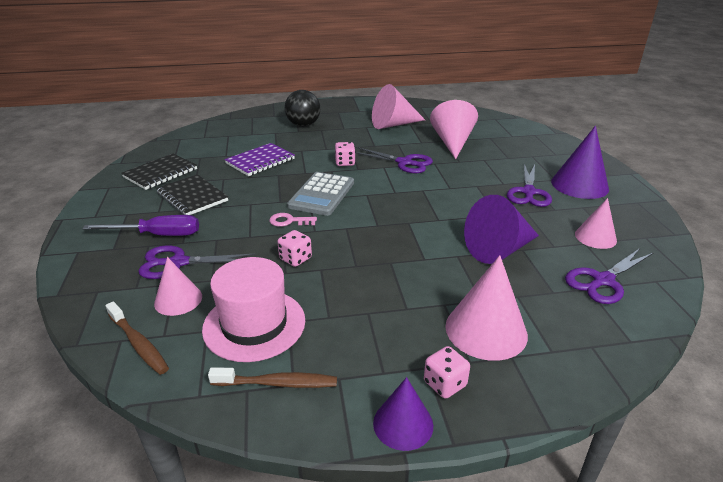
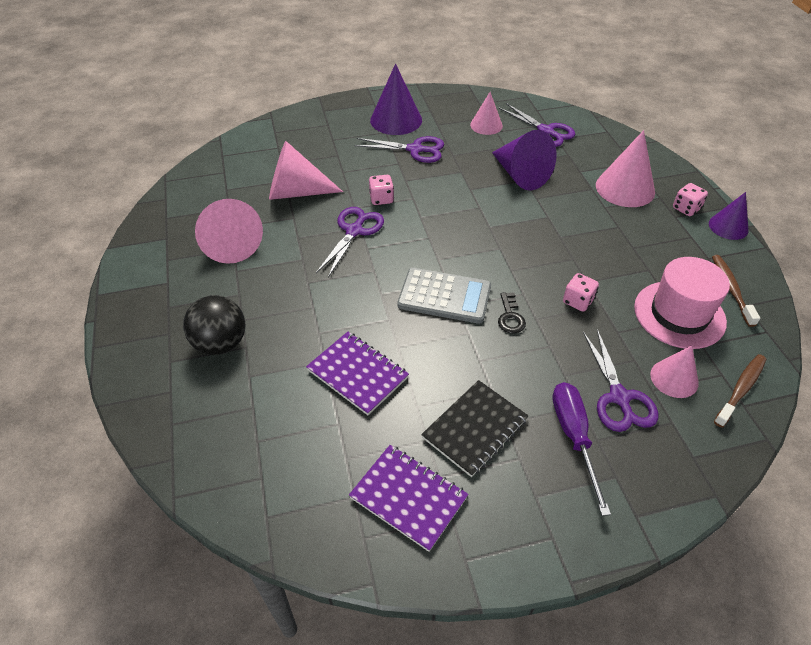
camera: 95 degrees left, 15 degrees up
(160, 173) = (408, 497): black notebook -> purple notebook
(289, 221) = (510, 317): pink key -> black key
(345, 163) = (358, 283): pink dice -> pink dice (381, 199)

